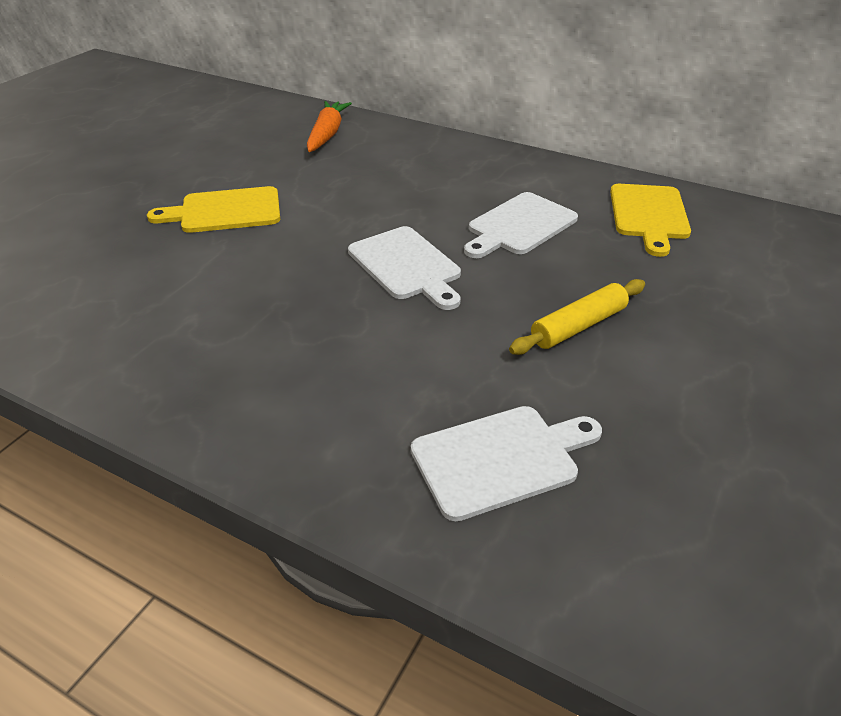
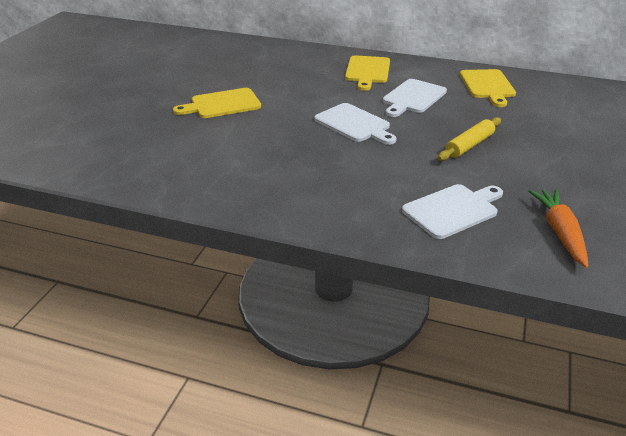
camera: 10 degrees left, 5 degrees down
(327, 134) = (264, 55): orange carrot -> orange carrot (560, 232)
(467, 173) = (367, 71): none -> yellow cutting board

